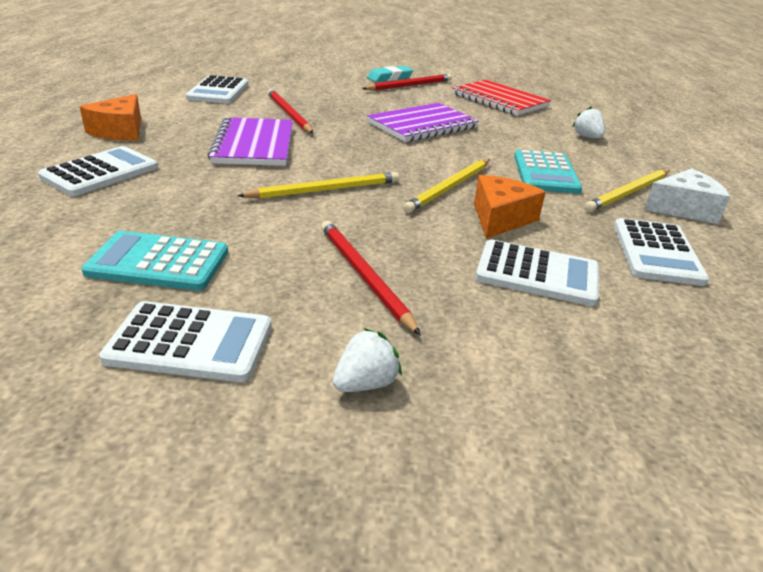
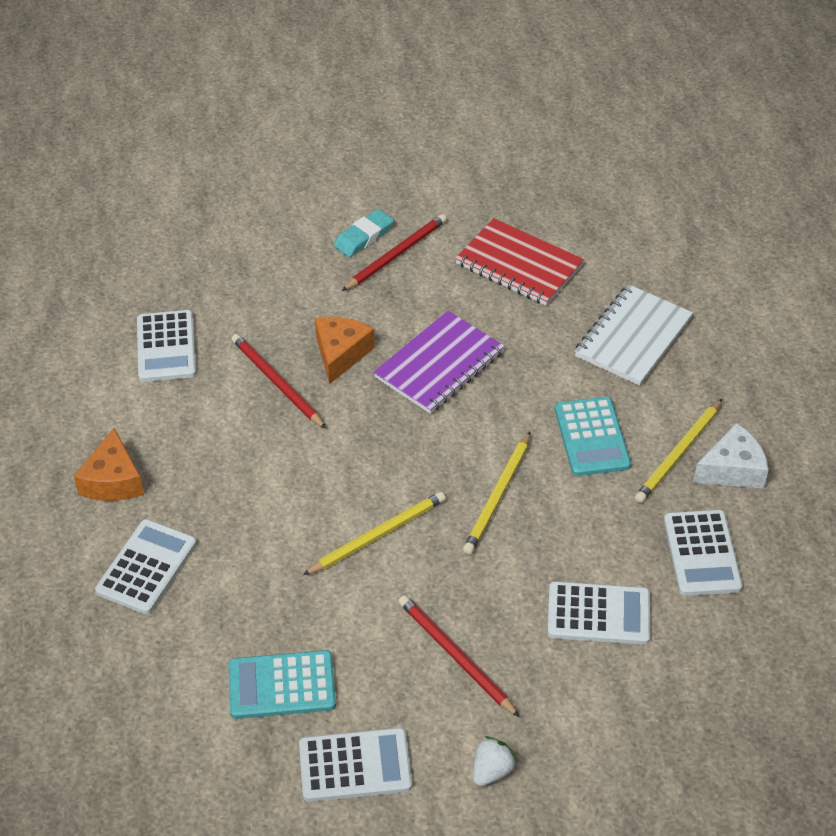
camera: 10 degrees left, 15 degrees up
(254, 145) = (270, 467): purple notebook -> none
(500, 218) = (556, 538): orange cheese -> orange cheese (340, 354)
(587, 137) = (633, 337): white strawberry -> white notebook

